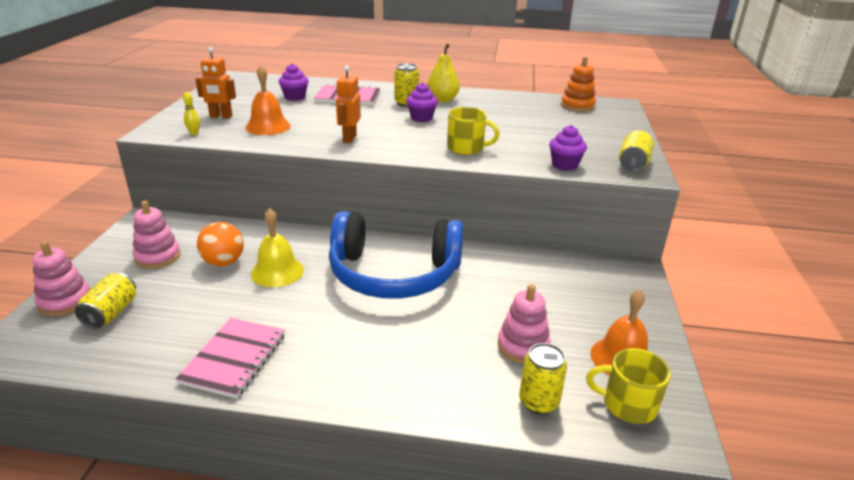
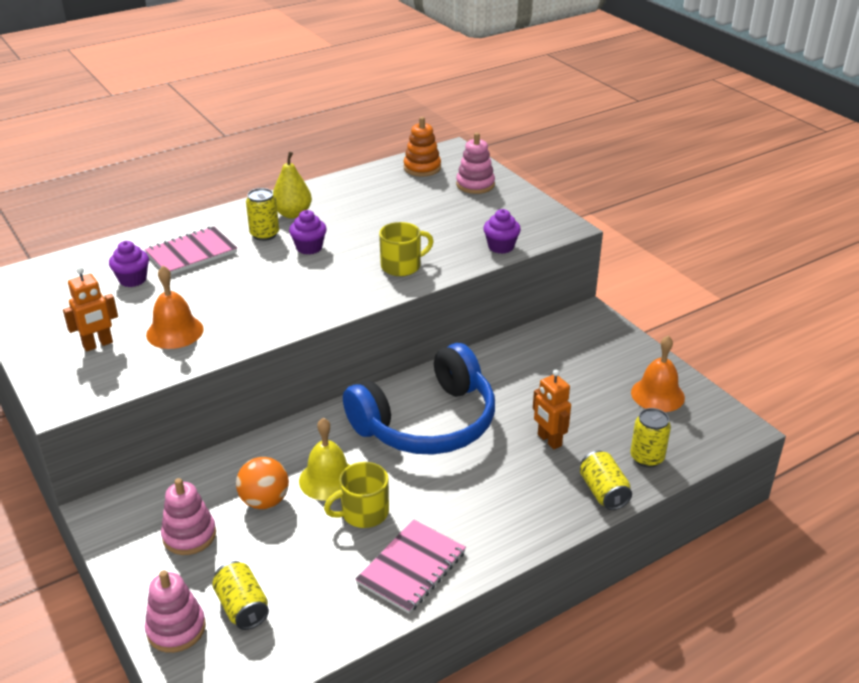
camera: 40 degrees left, 5 degrees up
(194, 133) = (110, 379): yellow bowling pin -> none
(234, 359) = (411, 568): pink notebook -> pink notebook turned 60 degrees clockwise
(349, 138) = (282, 306): orange robot -> orange robot (549, 440)
(523, 346) = (592, 424): pink stacking toy -> pink stacking toy (475, 185)
(628, 405) = (695, 425): yellow mug -> yellow mug (363, 513)
(633, 164) = (546, 220): yellow can -> yellow can (603, 492)

